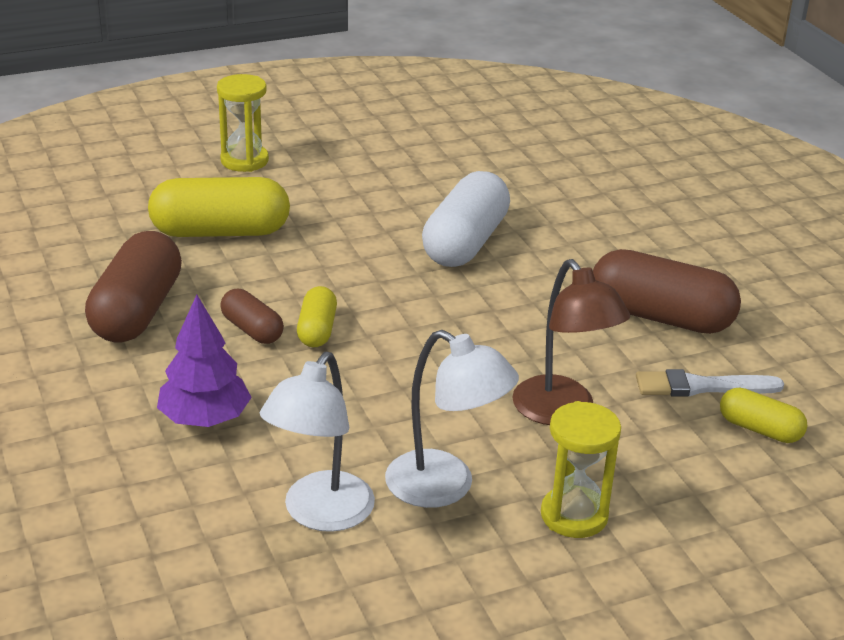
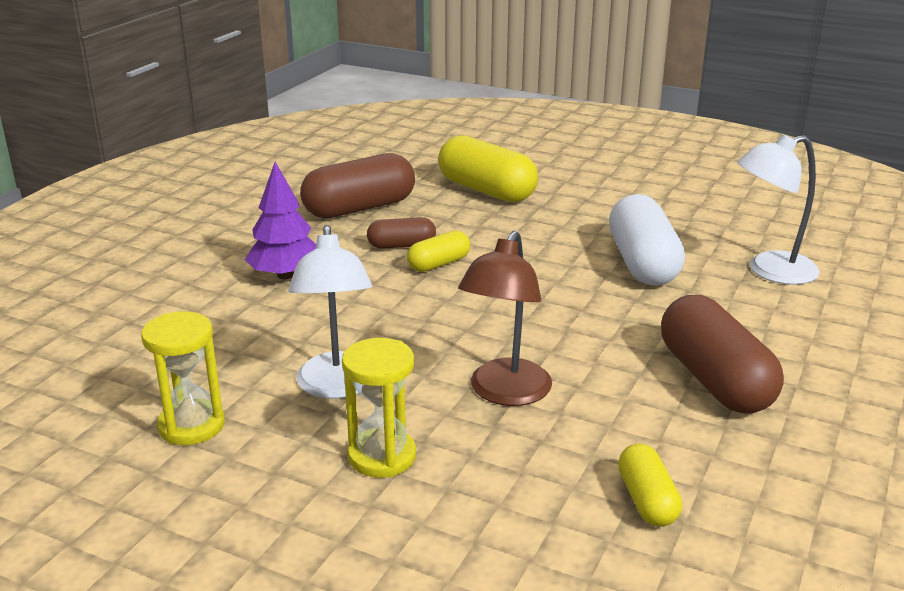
camera: 50 degrees right, 5 degrees down
(244, 161) = (577, 161): yellow hourglass -> yellow hourglass (191, 426)
(252, 330) = (401, 245): brown capsule -> brown capsule turned 75 degrees clockwise
(320, 514) = (241, 355): white lamp -> white lamp (770, 271)
(465, 243) = (642, 263): white capsule -> white capsule turned 75 degrees counterclockwise
(701, 386) = (654, 442): white brush -> none

